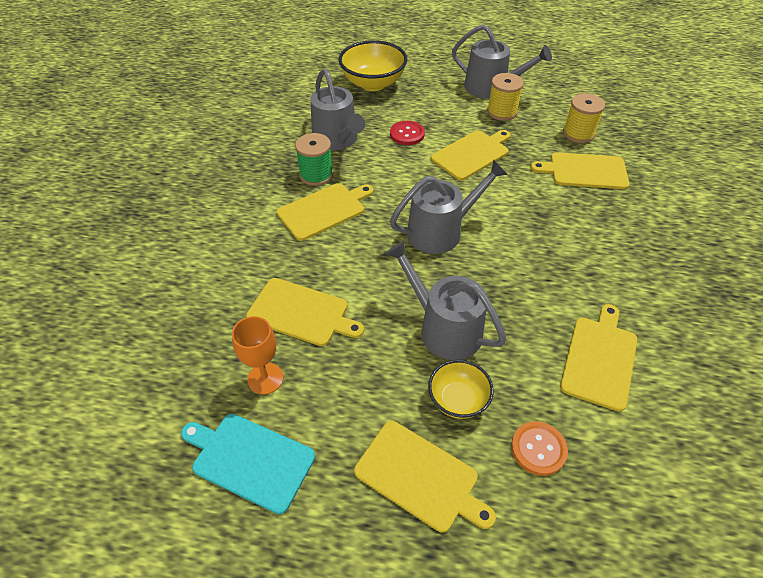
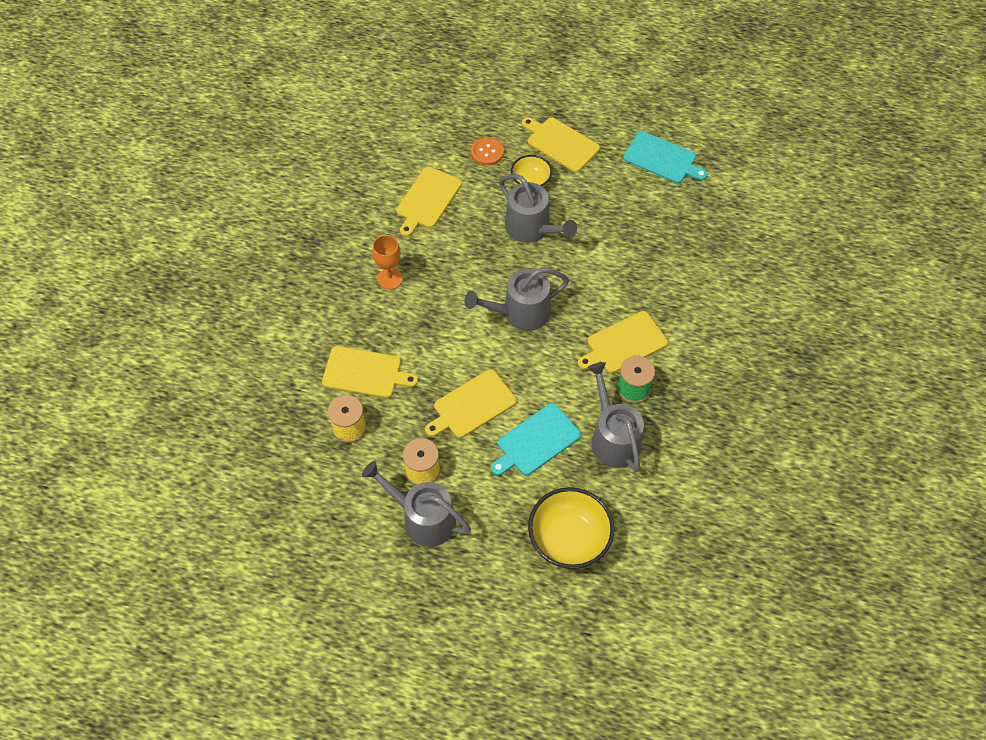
camera: 175 degrees left, 10 degrees up
(265, 378) = (659, 203): orange goblet -> orange goblet (390, 278)
(301, 312) = (637, 248): yellow cutting board -> none
(407, 134) = (536, 441): red button -> turquoise cutting board

